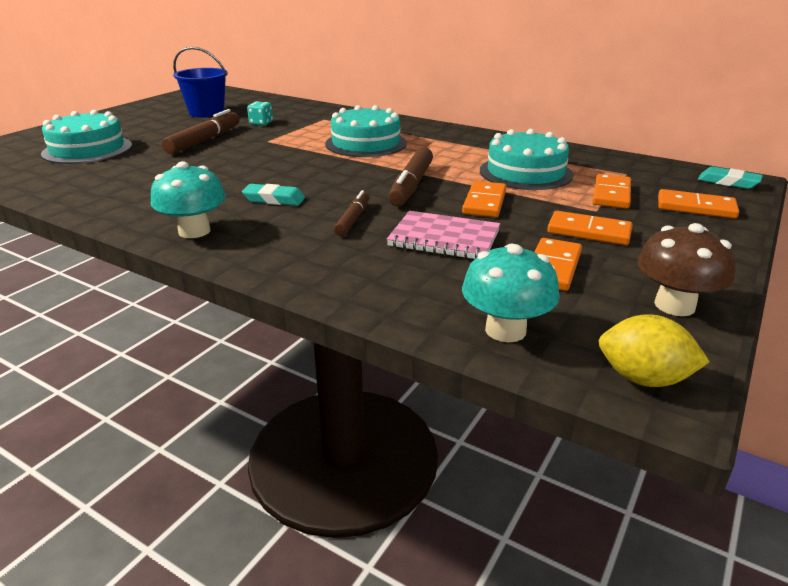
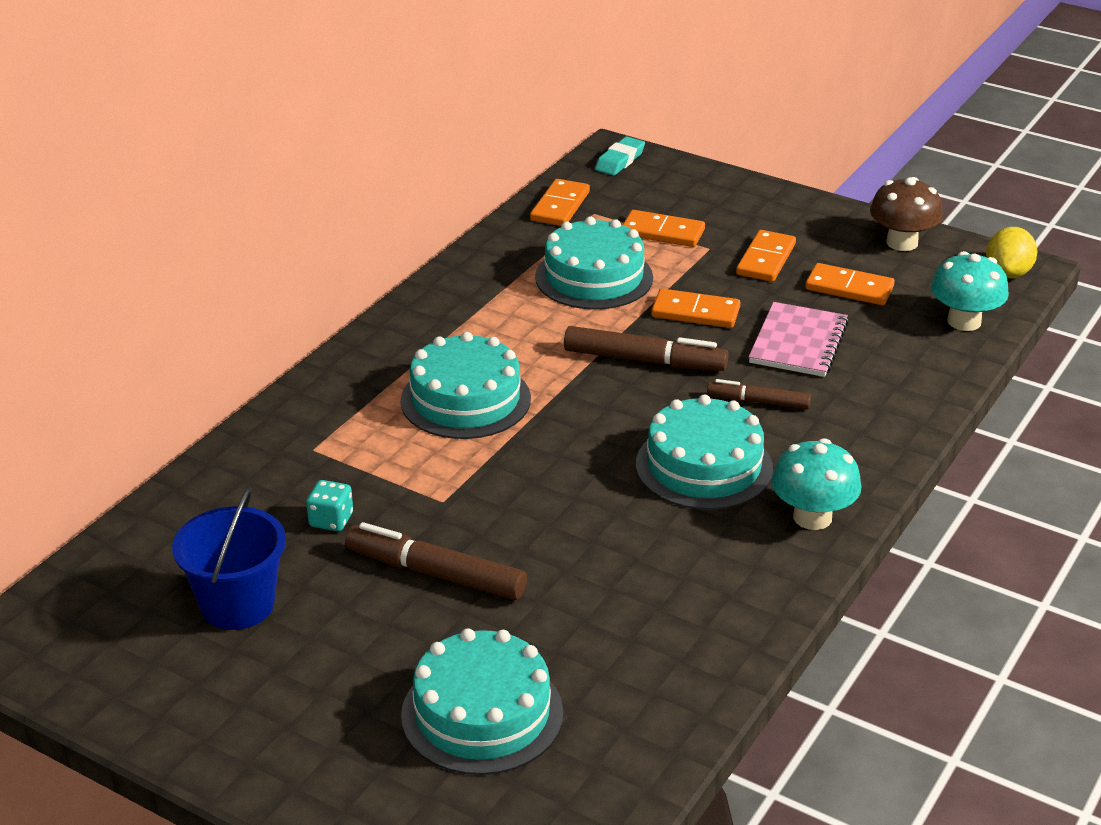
camera: 90 degrees left, 5 degrees up
(274, 199) = (704, 466): turquoise eraser -> turquoise cake
(696, 207) = (694, 193): orange domino -> orange domino (560, 206)

